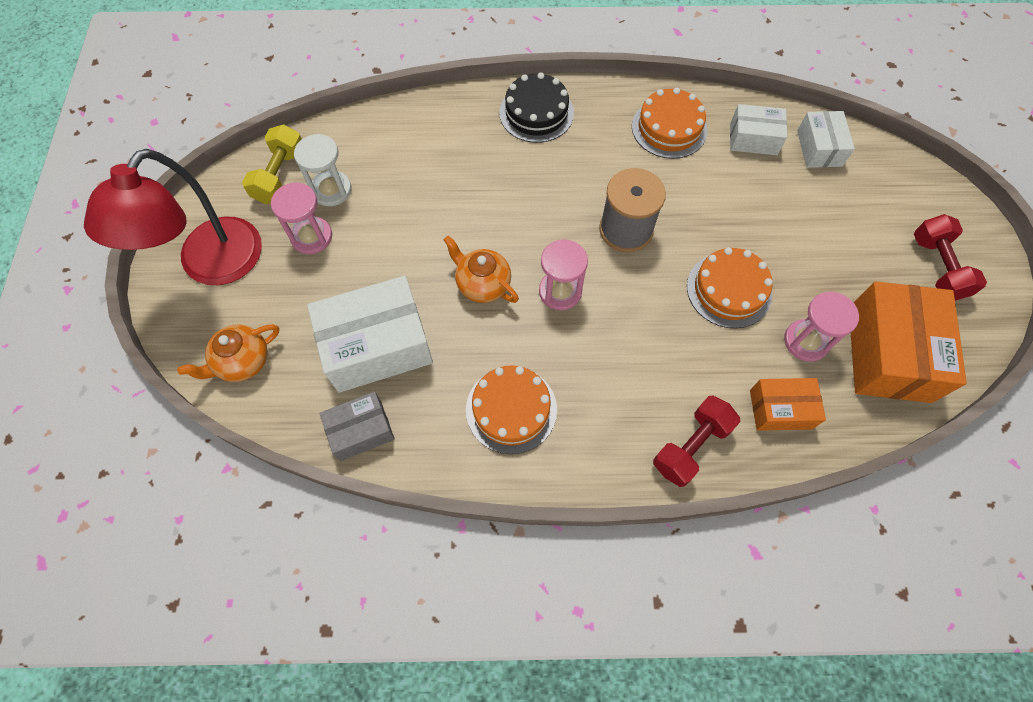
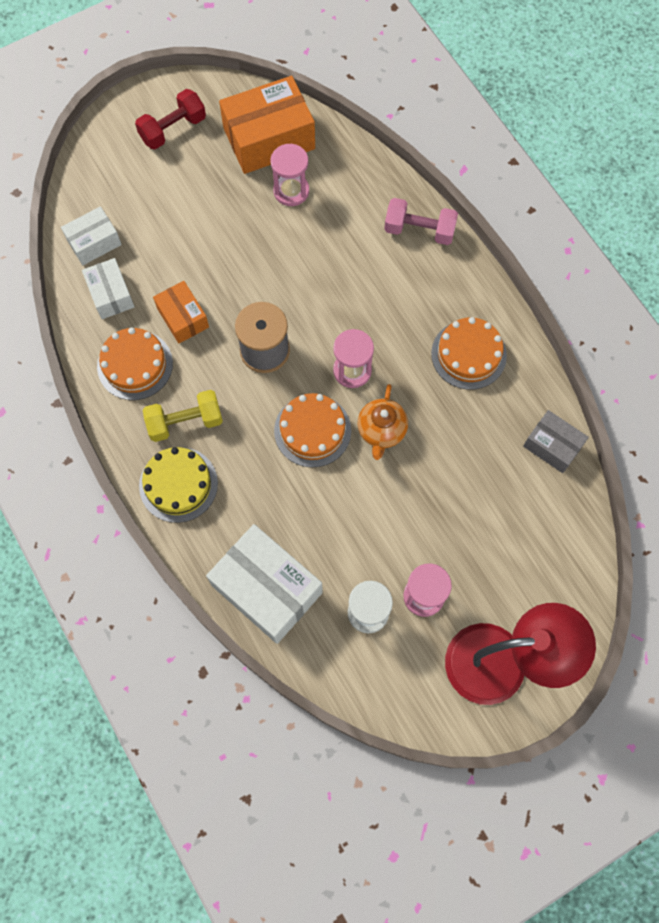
camera: 120 degrees left, 5 degrees up
(242, 361) = (562, 570): orange teapot -> none
(280, 176) = (381, 670): yellow dumbbell -> yellow dumbbell (185, 422)
(377, 345) = (483, 477): white box -> white box (267, 589)
(536, 113) = (178, 484): black cake -> yellow cake
(691, 446) = (419, 230): red dumbbell -> pink dumbbell
(729, 290) = (277, 255): orange cake -> orange cake (312, 430)
(780, 409) = (356, 188): orange box -> orange box (183, 318)

